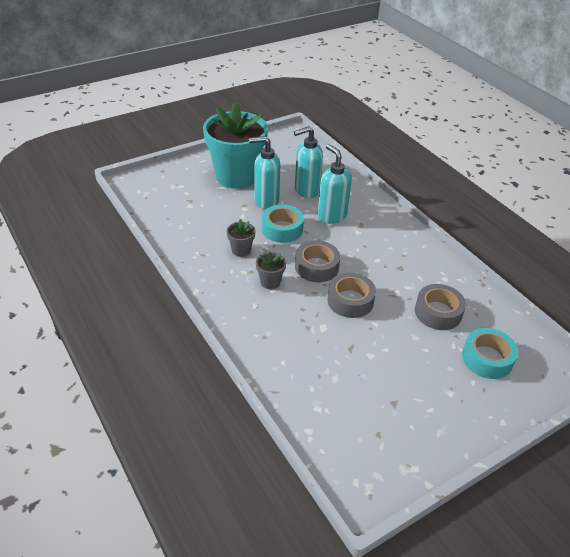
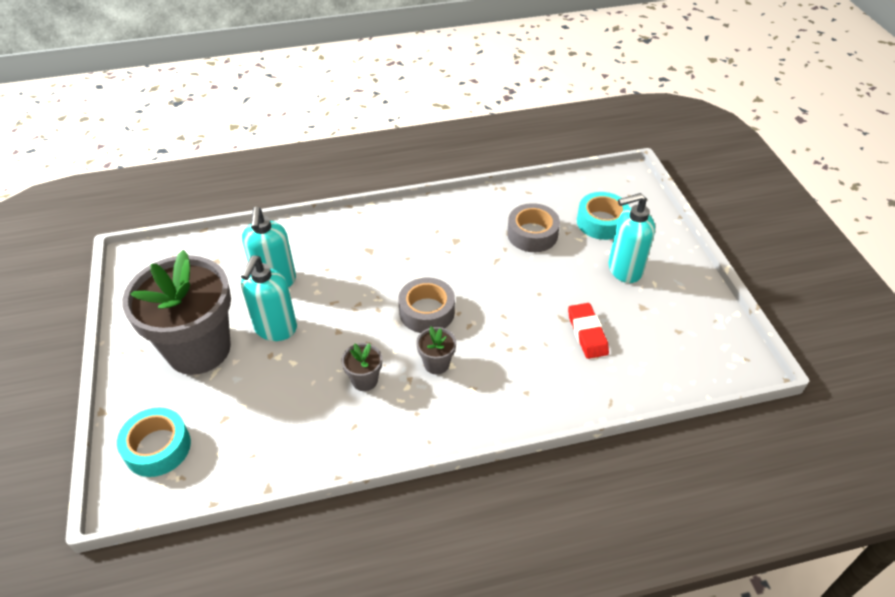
camera: 70 degrees left, 5 degrees up
(236, 176) = (198, 349): turquoise flower pot -> grey flower pot
(282, 229) = (342, 326): turquoise tape -> turquoise tape (158, 447)
(331, 216) = (340, 271): turquoise soap dispenser -> turquoise soap dispenser (624, 270)
(342, 366) = (587, 333): none -> red eraser
(350, 300) = (493, 298): grey tape -> none

